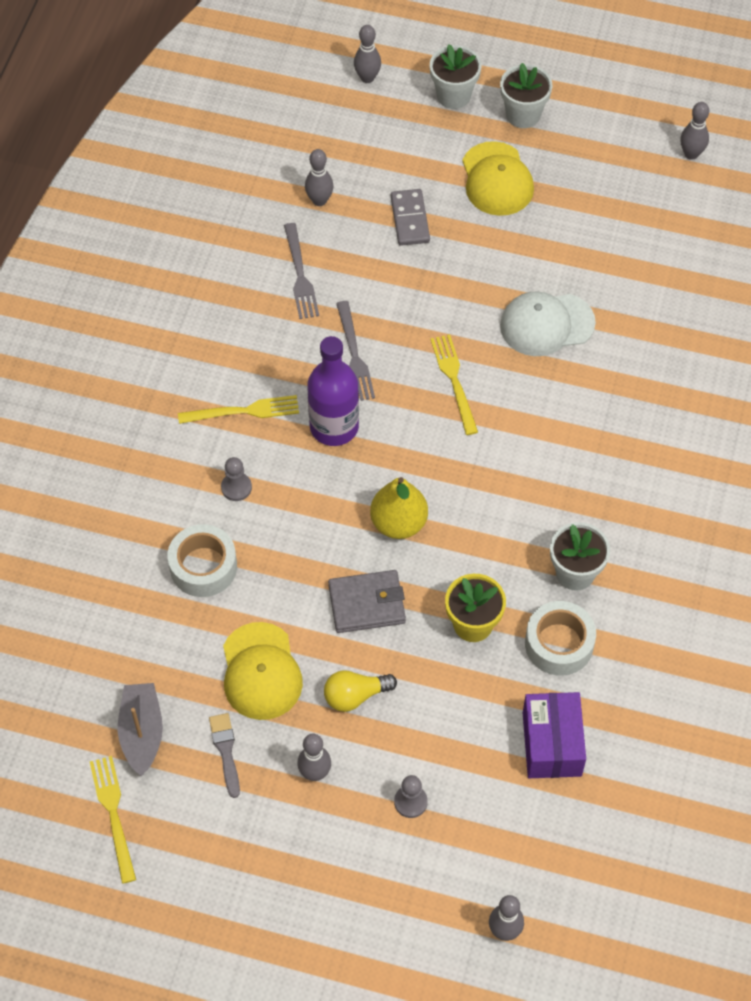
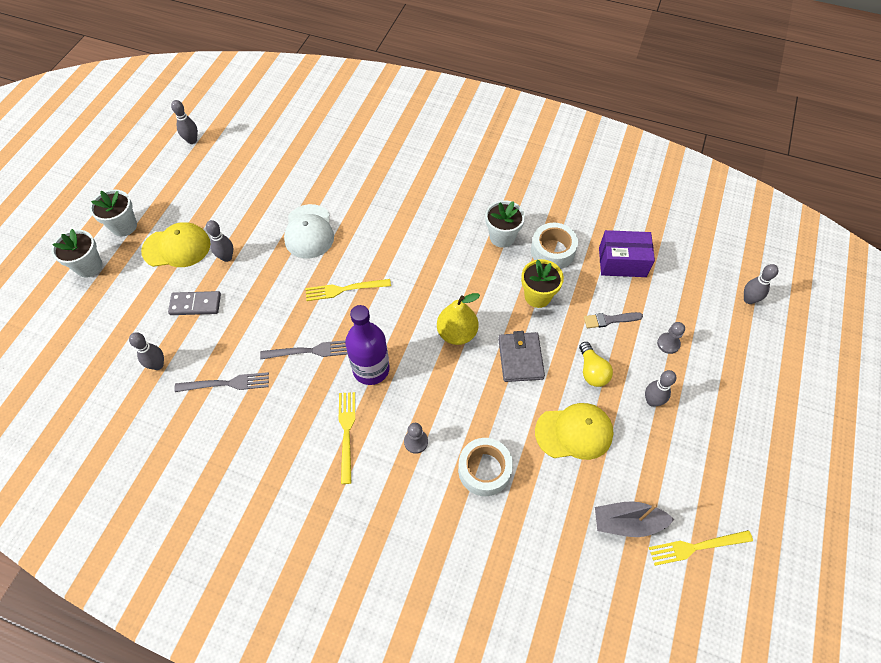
camera: 85 degrees left, 0 degrees up
(226, 751) = (639, 460): grey brush -> grey brush (610, 320)
(367, 78) = (47, 322): grey bowling pin -> grey bowling pin (227, 257)

